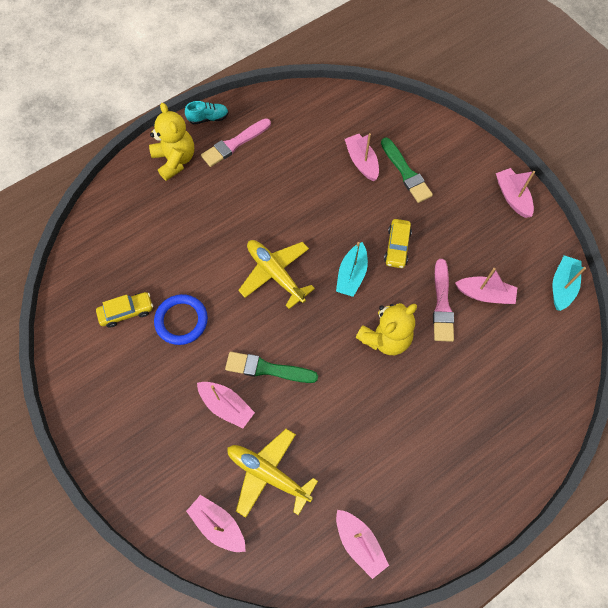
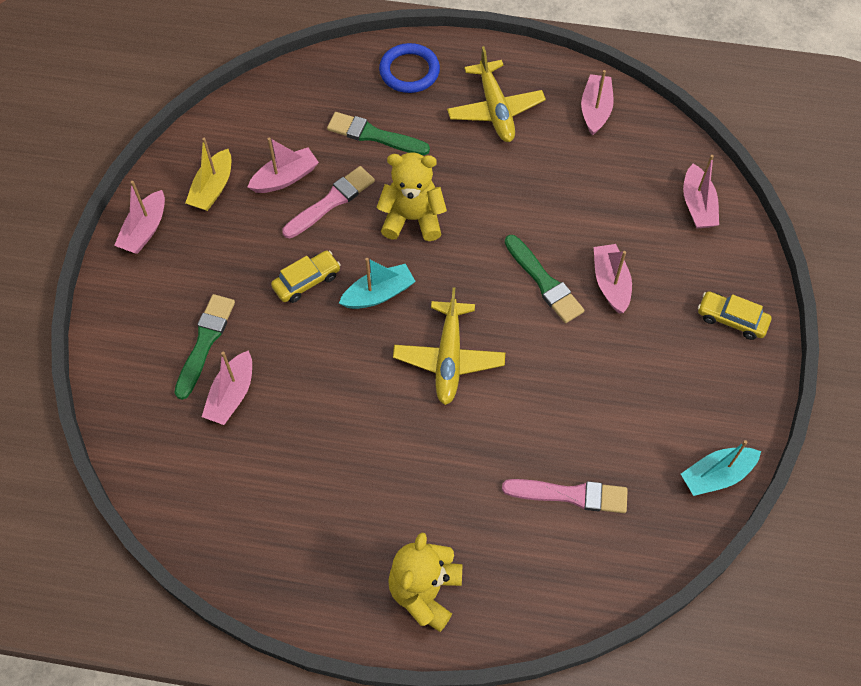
camera: 135 degrees left, 5 degrees down
(126, 312) = (634, 451): yellow car -> yellow car (731, 319)
(181, 321) = (585, 393): blue ring -> blue ring (409, 71)
(208, 118) = (331, 615): turquoise shoe -> none
(234, 144) = (337, 548): pink brush -> pink brush (570, 495)
(268, 474) = (622, 206): yellow plane -> yellow plane (495, 109)
(473, 373) = (374, 135): none -> green brush
(485, 294) = (285, 178): pink boat -> pink boat turned 90 degrees clockwise
(513, 251) = (213, 188): none -> yellow boat
(562, 286) = (215, 129): turquoise boat -> turquoise boat (716, 475)

